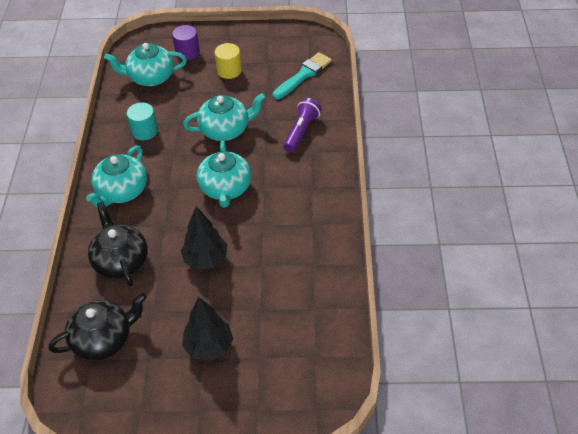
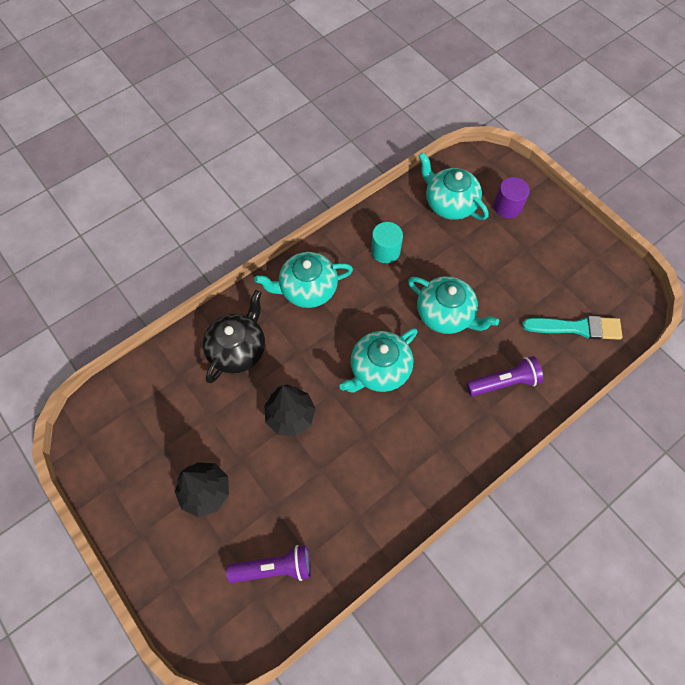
camera: 50 degrees right, 15 degrees up
(103, 339) = (156, 400): black teapot -> none
(229, 71) = (519, 259): yellow cylinder -> none
(304, 335) = (274, 567): none -> purple flashlight

